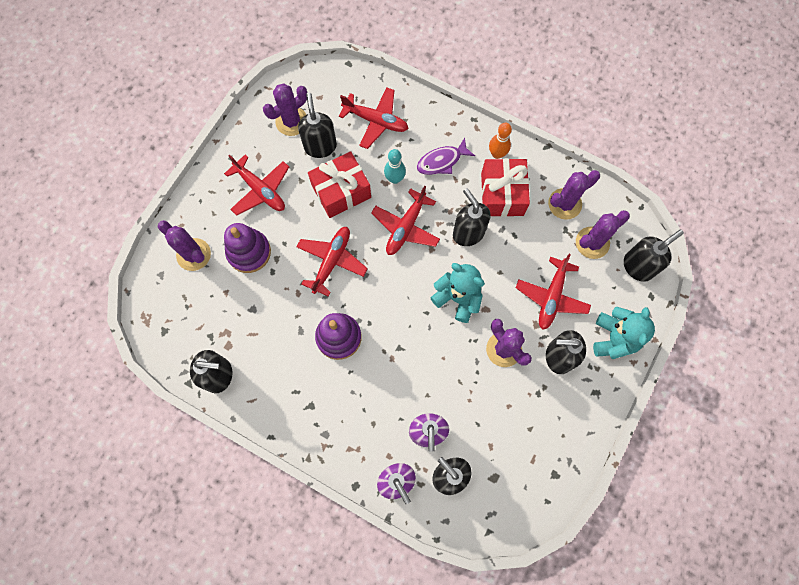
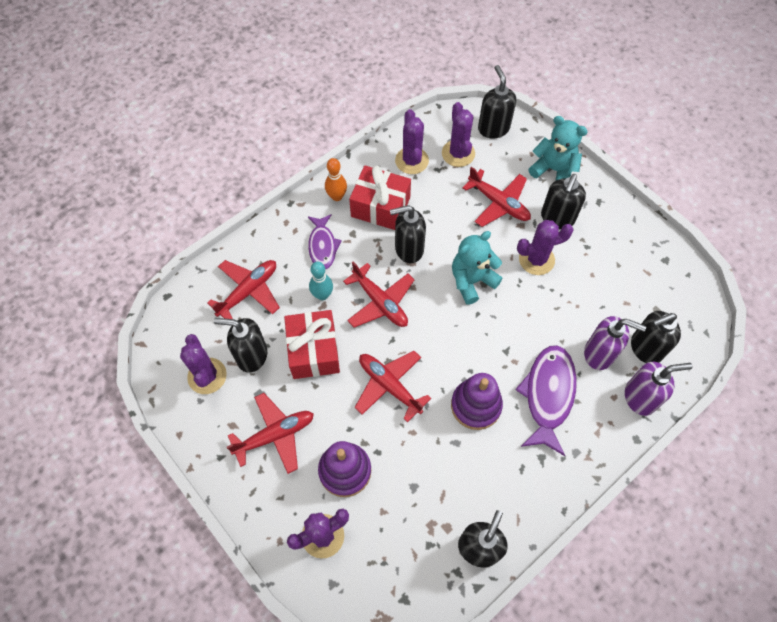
camera: 70 degrees left, 10 degrees down
(370, 396) = (548, 395): none -> purple fish

